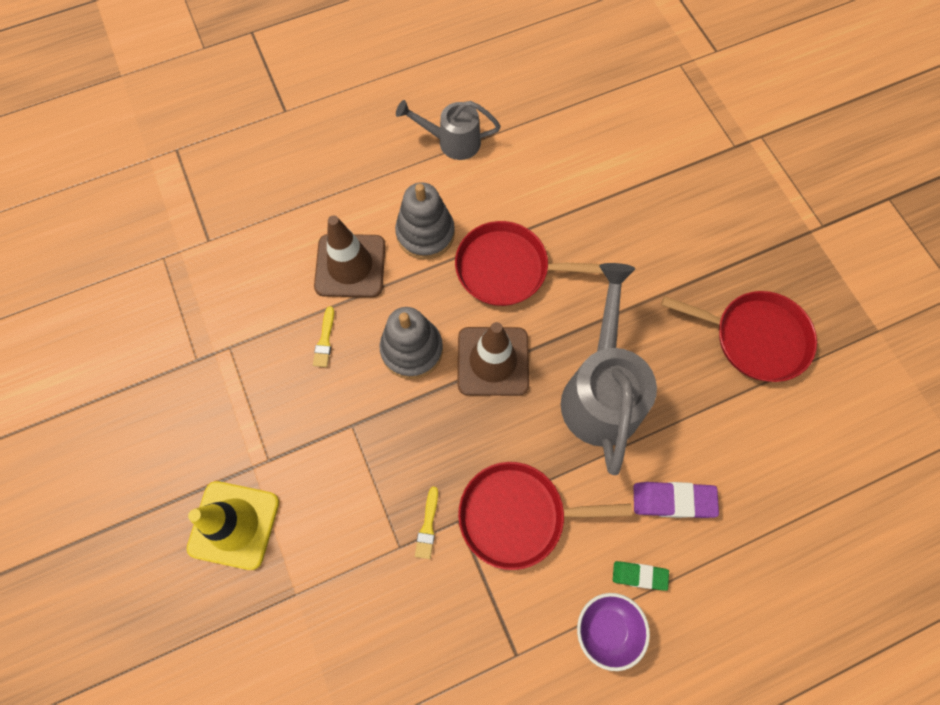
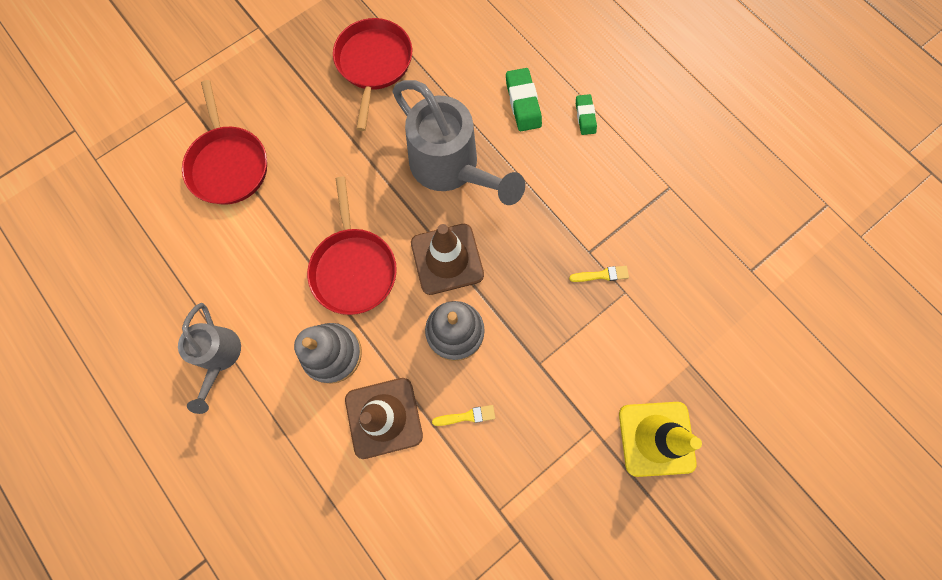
camera: 105 degrees left, 5 degrees up
(517, 515) = (570, 209): red pan -> red pan (229, 165)
(601, 392) = (451, 168): grey watering can -> grey watering can turned 120 degrees counterclockwise
(606, 629) = (629, 131): purple bowl -> none
(673, 500) = (523, 103): purple eraser -> green eraser

